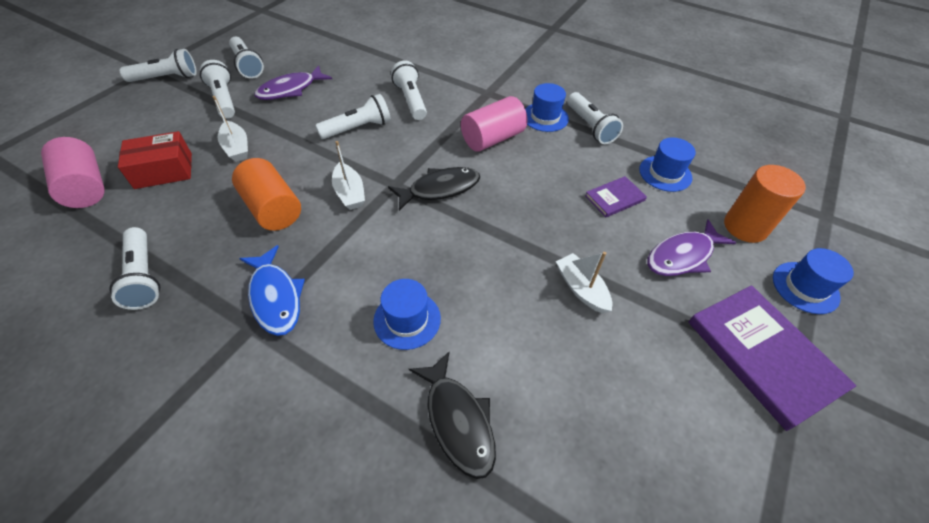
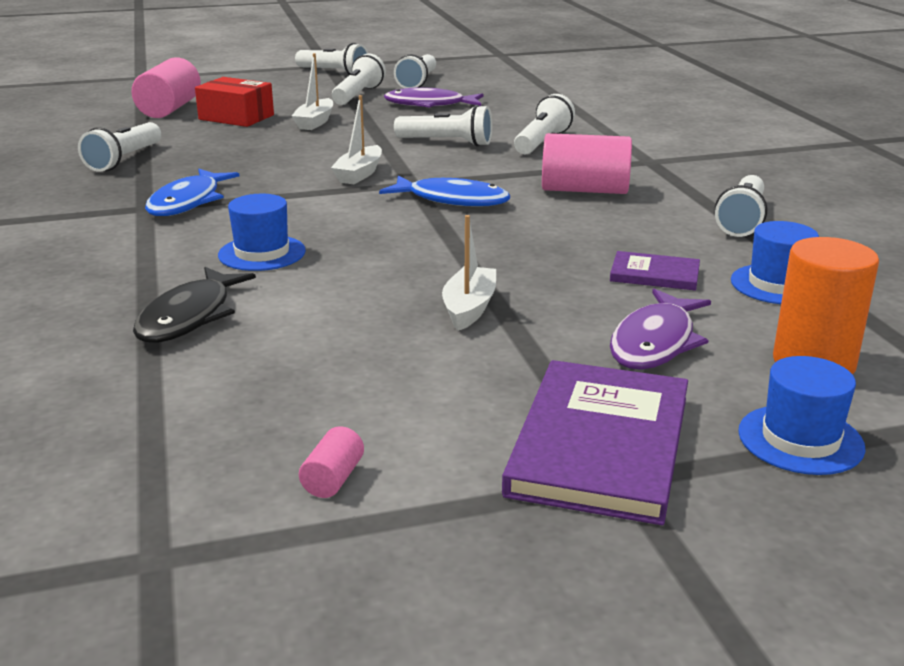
camera: 45 degrees right, 25 degrees down
(273, 208) = (277, 161): orange cylinder -> none
(440, 189) = (452, 200): black fish -> blue fish
(545, 117) = (690, 196): blue hat -> none
(682, 256) = (655, 342): purple fish -> purple fish turned 75 degrees counterclockwise
(719, 491) = (333, 479): none -> pink cylinder

